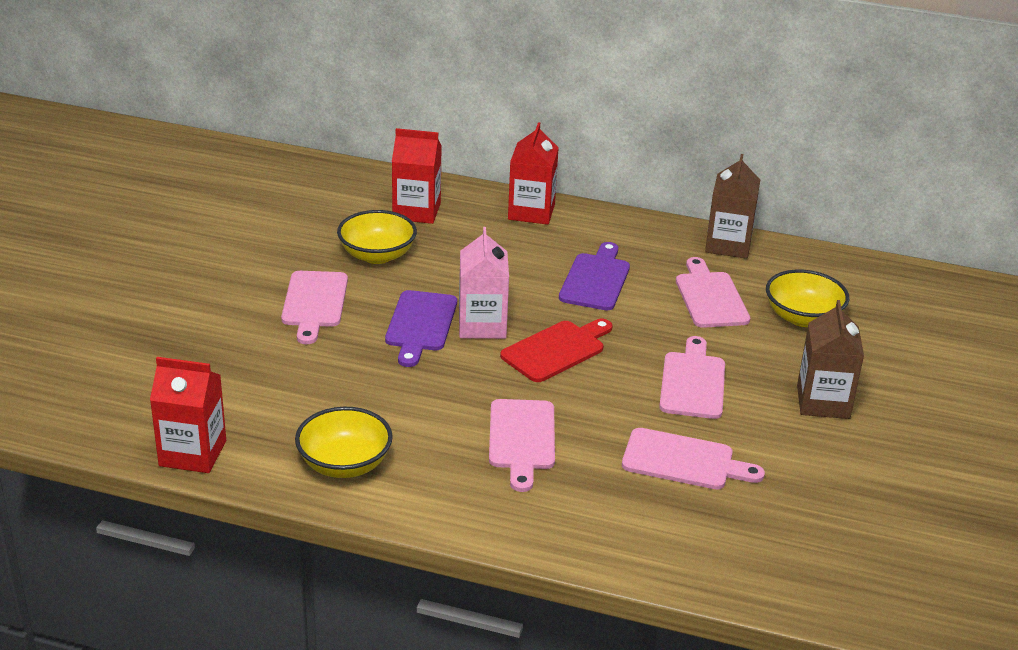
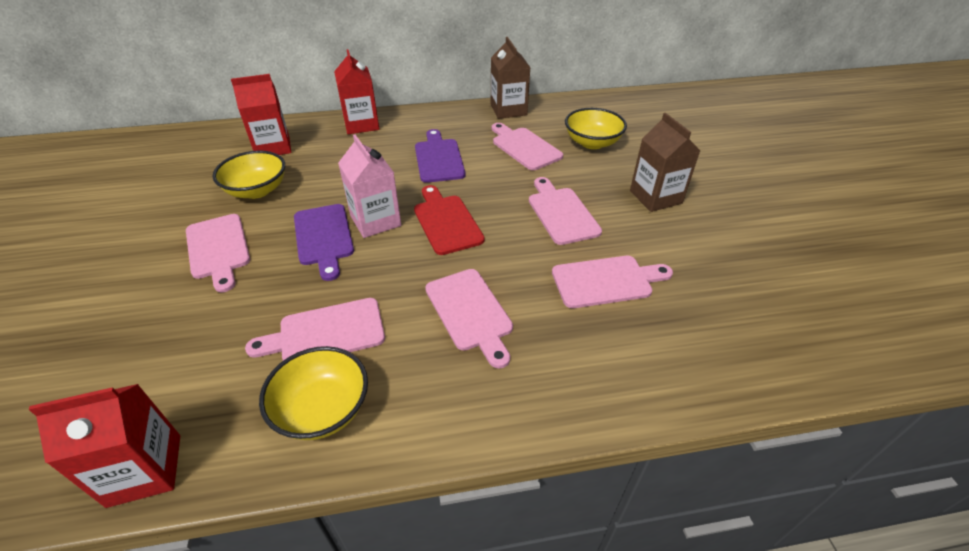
camera: 25 degrees left, 10 degrees up
(377, 409) = (326, 333): none -> pink cutting board
(556, 350) = (446, 222): red cutting board -> red cutting board turned 45 degrees counterclockwise

